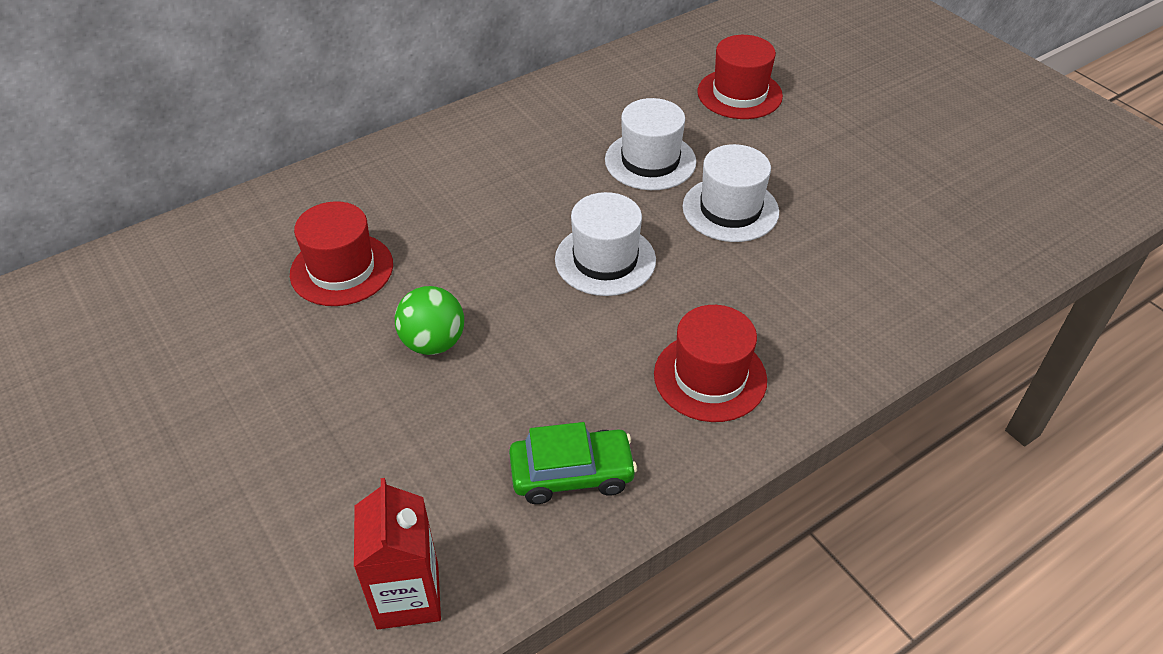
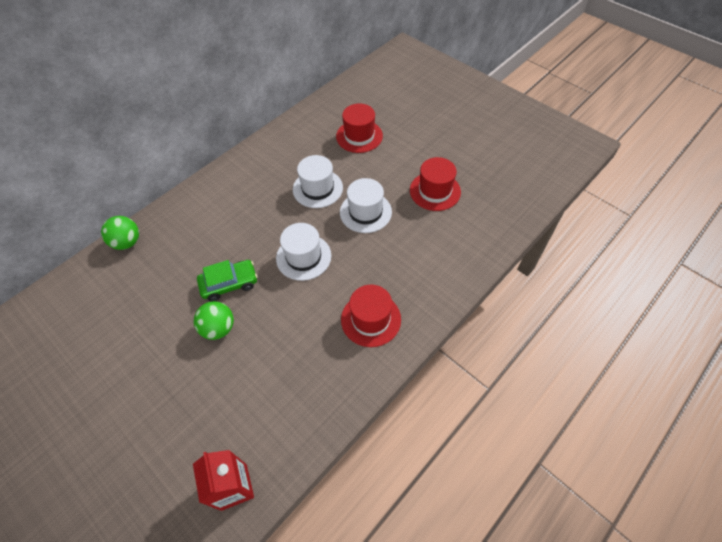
camera: 10 degrees left, 10 degrees up
(306, 189) = (127, 242): none -> green ball
(342, 269) = (158, 291): red hat -> red hat (435, 191)
(572, 473) = (308, 393): green car -> green car (229, 284)

